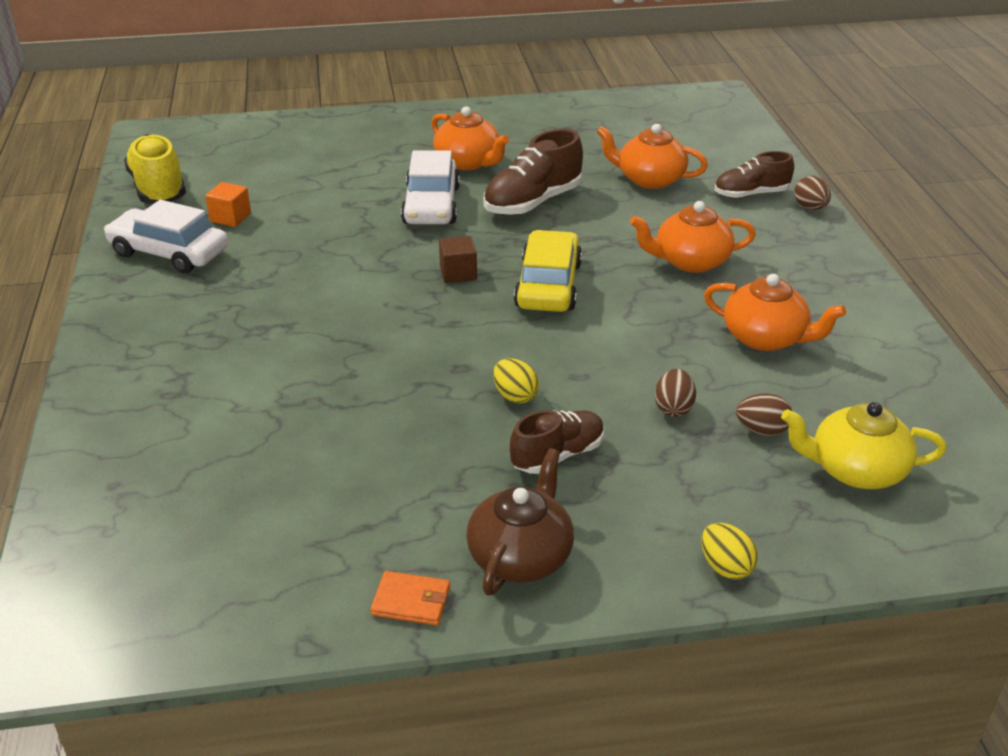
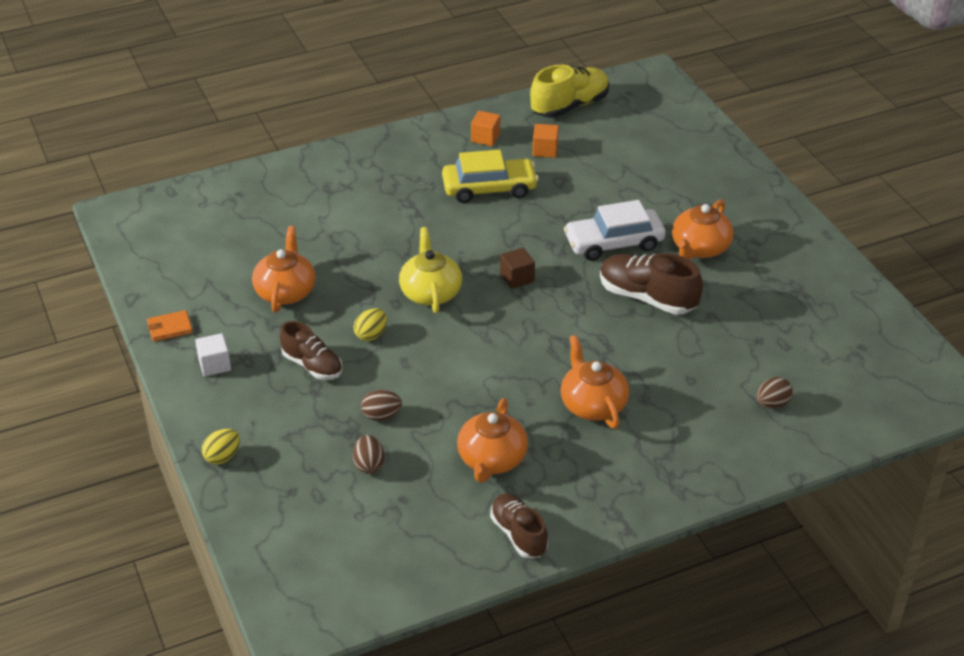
camera: 75 degrees right, 5 degrees up
(169, 252) = (485, 138): white car -> orange cube
(411, 601) = (169, 328): orange wallet -> orange wallet turned 75 degrees clockwise
(521, 556) = (214, 365): brown teapot -> white cube
(548, 285) = (519, 328): yellow car -> yellow car (489, 188)
(649, 179) = (729, 363): orange teapot -> orange teapot (286, 291)
(750, 194) = (736, 434): brown shoe -> brown shoe (518, 534)
(810, 207) = (731, 478): brown egg -> brown egg (772, 404)
(855, 470) = (336, 518): yellow teapot -> yellow teapot (430, 292)

